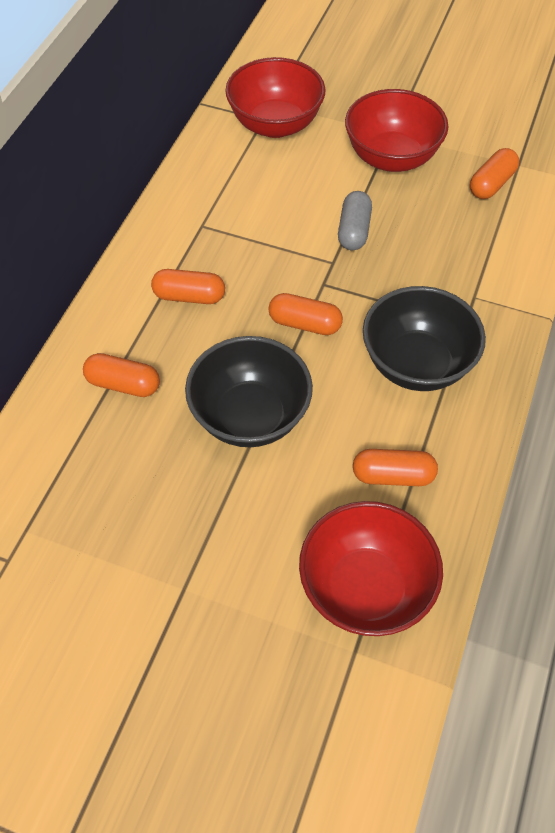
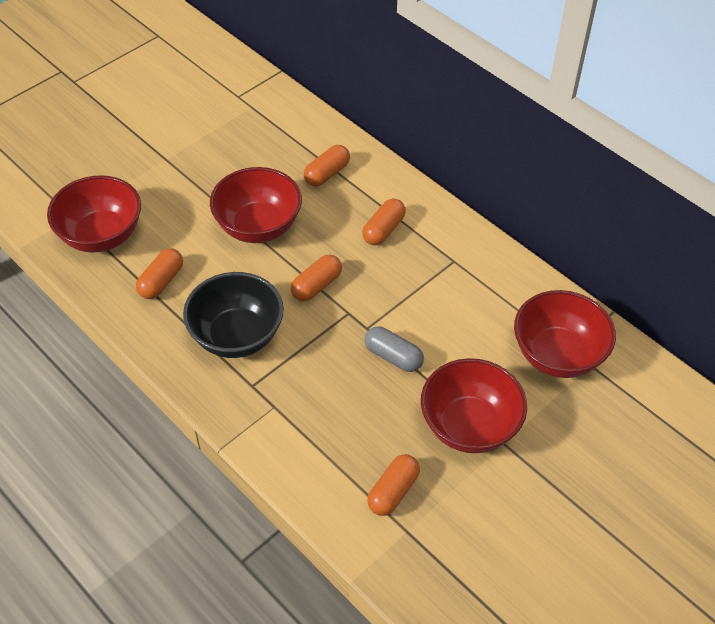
camera: 115 degrees right, 5 degrees down
(250, 416) = (258, 227): black bowl -> red bowl
(491, 184) = (393, 491): orange capsule -> orange capsule turned 60 degrees clockwise

